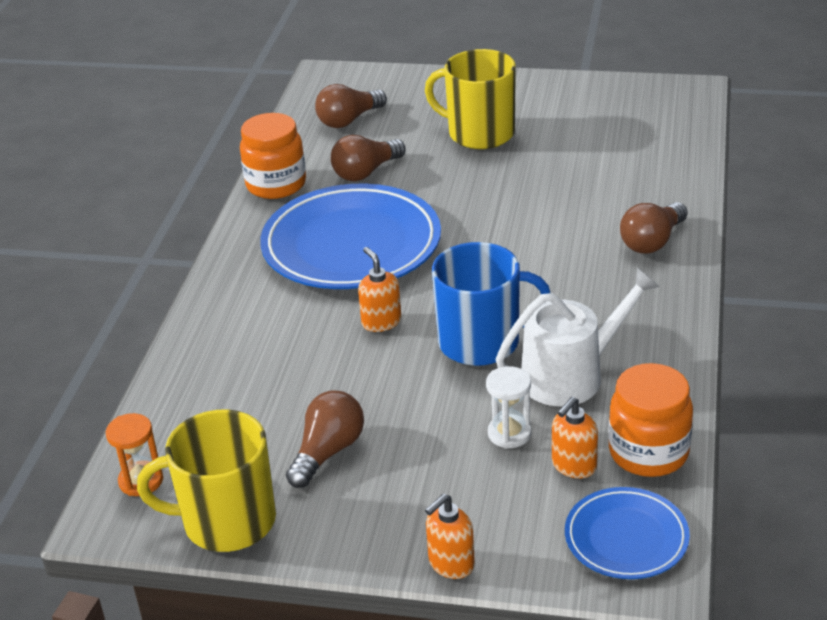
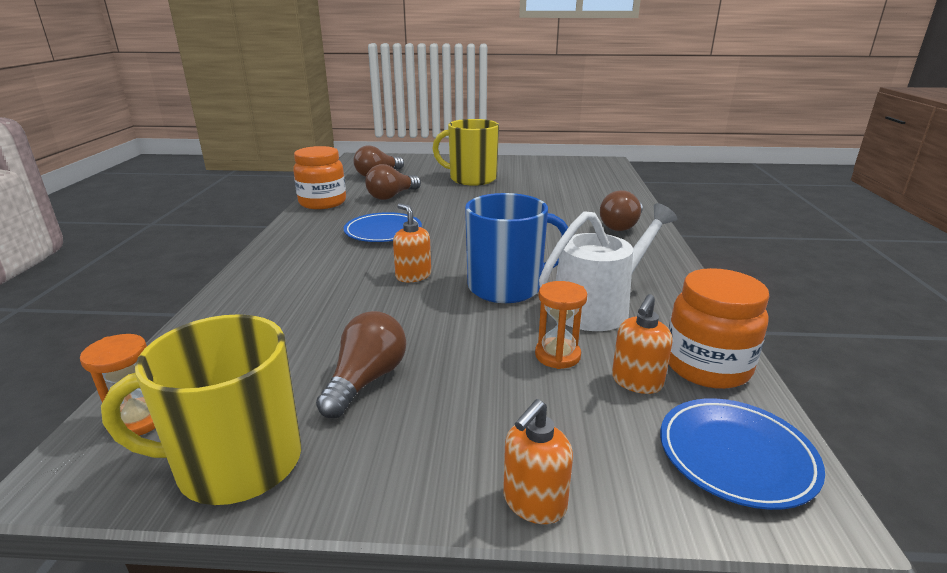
camera: 10 degrees left, 10 degrees down
(351, 245) = (383, 231): blue plate -> blue plate, size x0.52
(509, 433) = (557, 355): white hourglass -> orange hourglass

